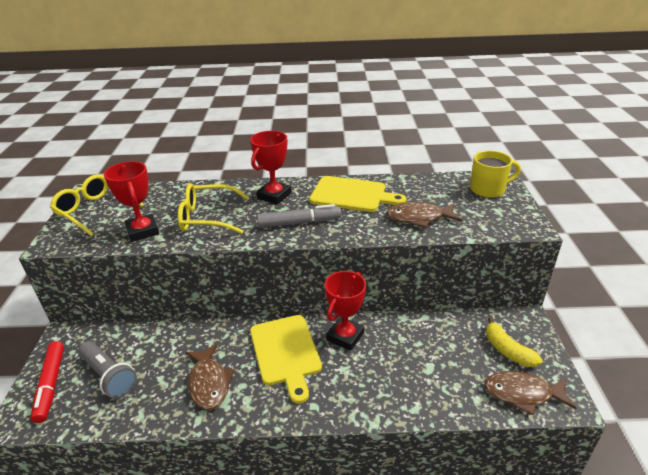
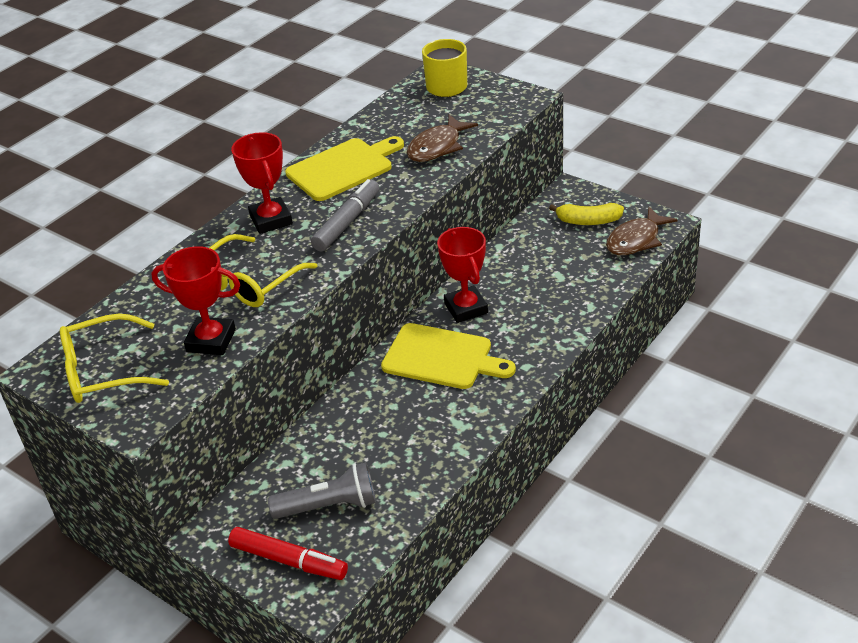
camera: 50 degrees left, 5 degrees up
(209, 383) = (423, 428): brown fish -> none

